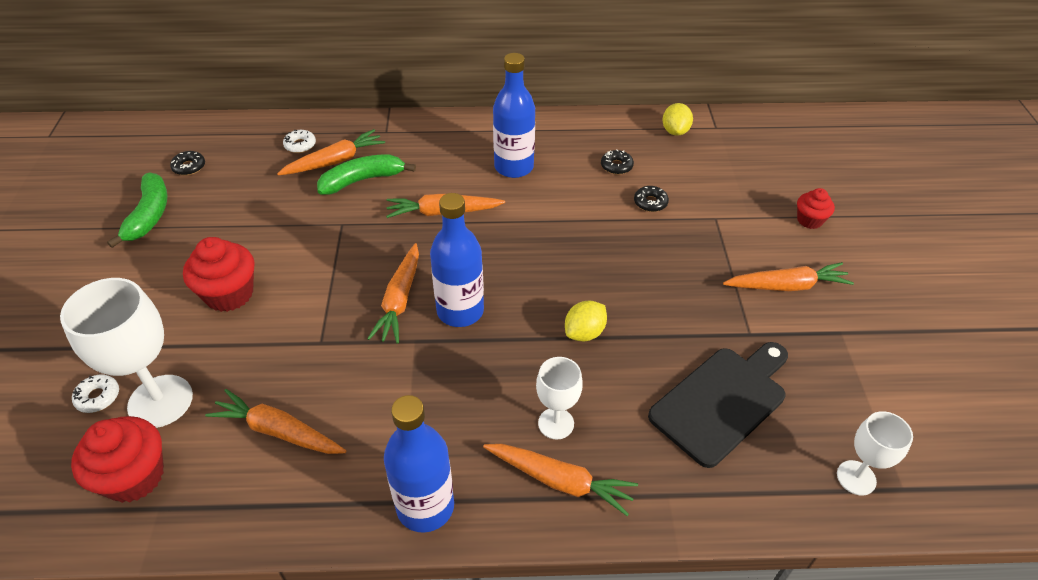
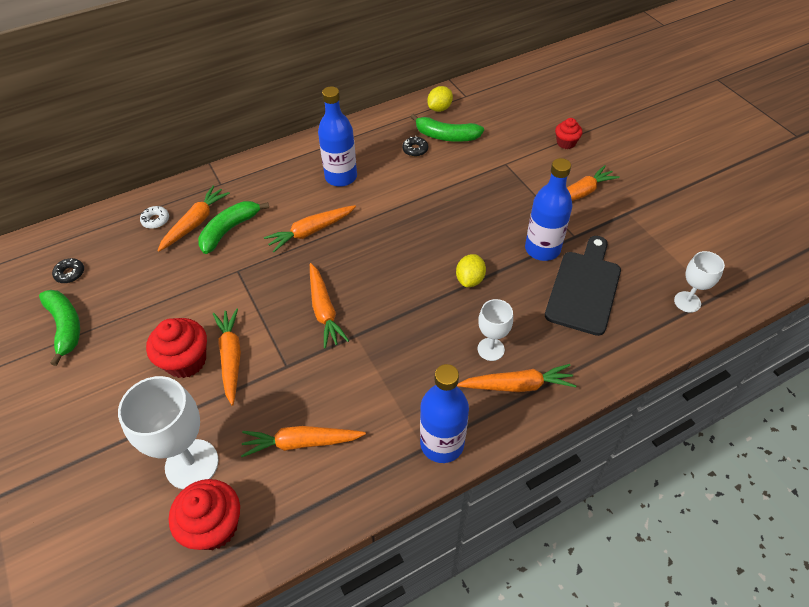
camera: 25 degrees left, 5 degrees up
(98, 397) = (137, 484): white donut -> none
(273, 310) = (231, 358): none -> orange carrot
(460, 311) = (374, 300): blue bottle -> blue bottle (542, 249)
(650, 202) = (455, 168): black donut -> none
(663, 164) = (446, 136): none -> green banana
(675, 131) = (439, 108): yellow lemon -> yellow lemon turned 60 degrees clockwise

